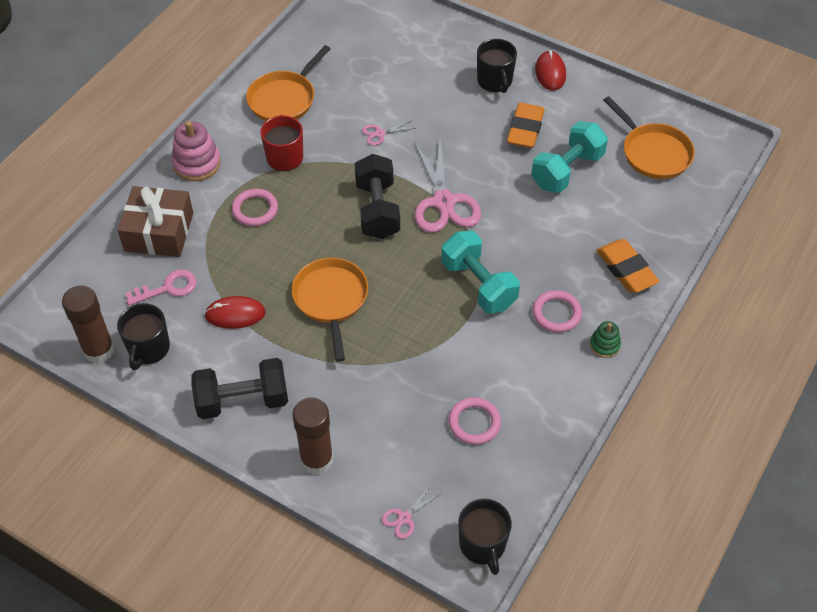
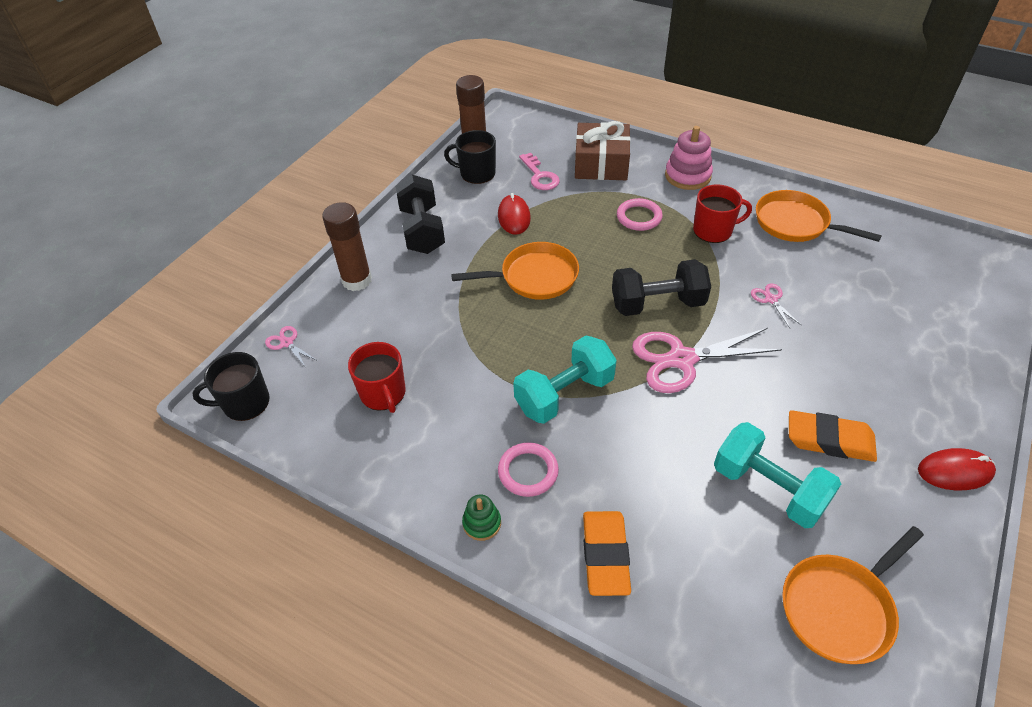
camera: 90 degrees right, 5 degrees down
(474, 423) = (383, 394): pink ring -> red mug
(495, 81) = (907, 406): black mug -> none
(626, 269) = (605, 555): orange eraser -> orange eraser turned 60 degrees counterclockwise

